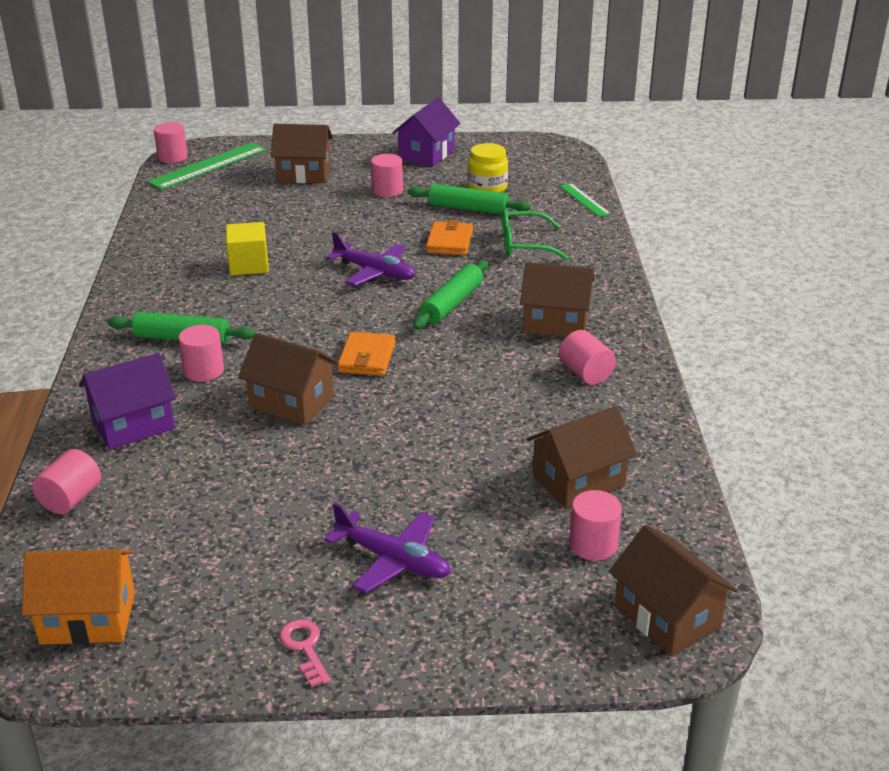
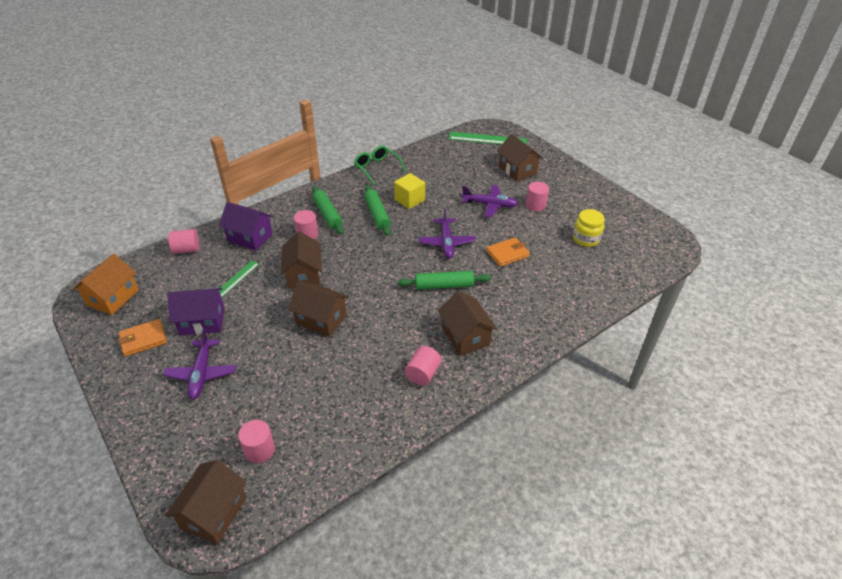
camera: 55 degrees right, 10 degrees up
(88, 618) = (113, 297): orange house -> orange house turned 60 degrees clockwise
(172, 157) = (482, 125): pink cylinder -> none
(305, 648) = (123, 374): pink key -> none
(344, 217) = (490, 205): none -> purple plane
(367, 358) = (363, 280): orange wallet -> orange wallet (143, 339)
(427, 154) = (594, 199): purple house -> purple house (202, 321)
(468, 209) = (552, 243): green rolling pin -> green rolling pin (377, 214)
(524, 245) = (537, 284): green glasses -> green glasses (377, 168)
(578, 481) = (314, 417): brown house -> brown house (321, 319)
(584, 200) = (623, 285): green ruler -> green ruler (236, 279)

